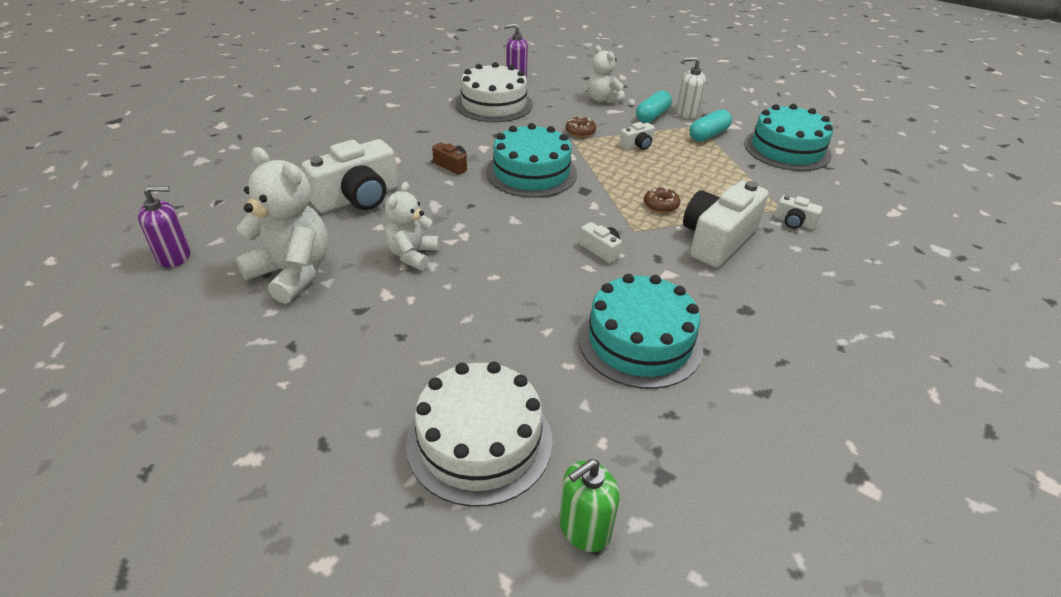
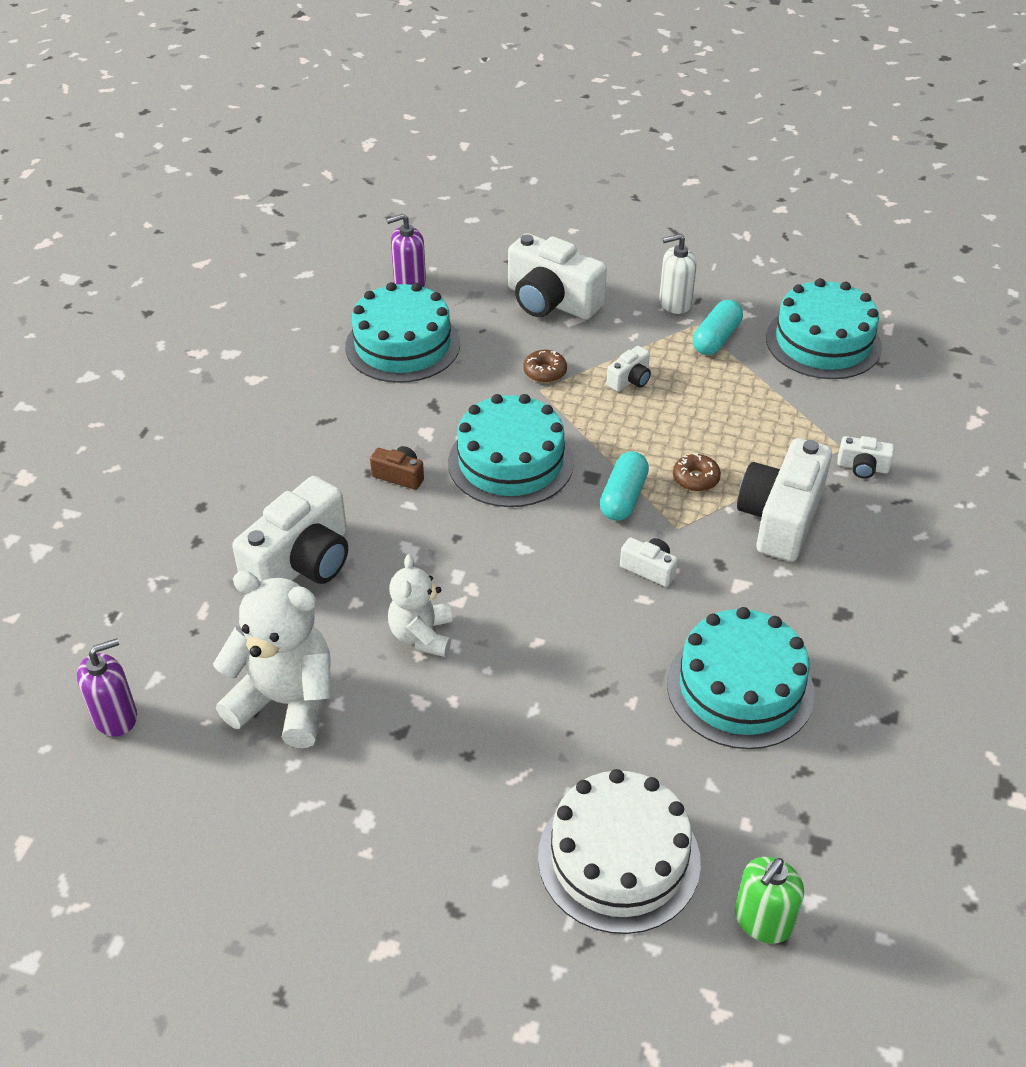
camera: 15 degrees left, 5 degrees up
(494, 104) = (402, 345): white cake -> turquoise cake
(602, 99) = (551, 301): white teddy bear -> white camera
(652, 116) = (630, 319): turquoise capsule -> turquoise capsule (623, 497)

